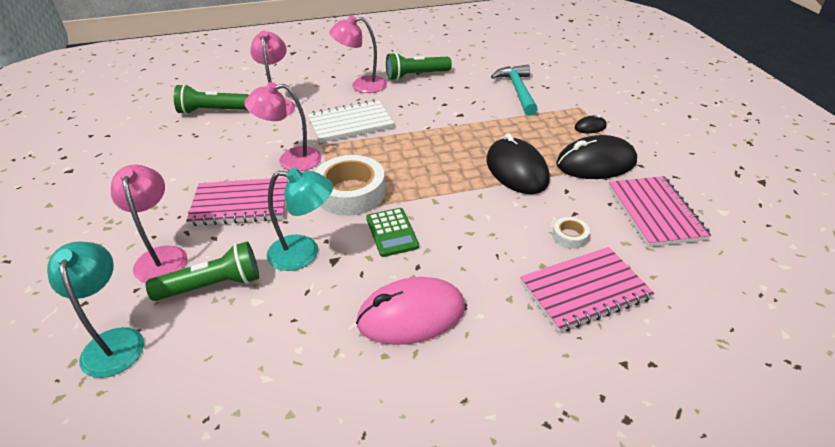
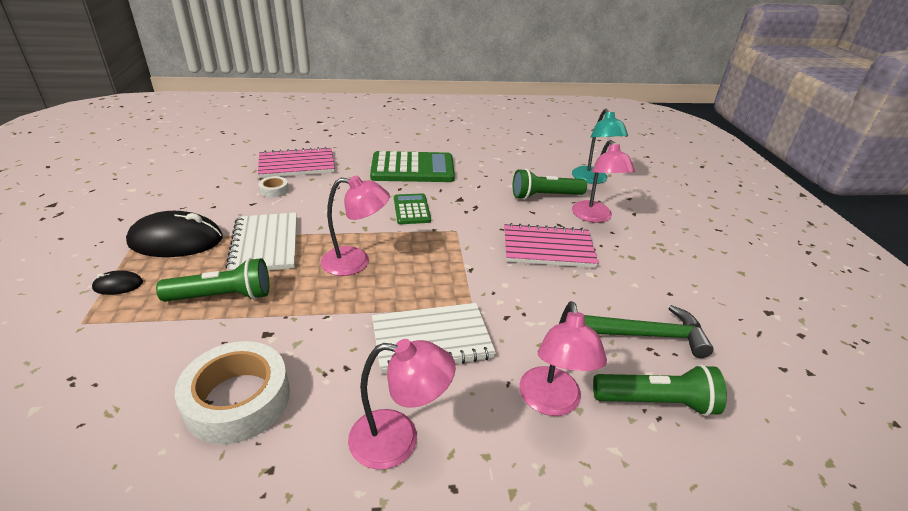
camera: 175 degrees left, 5 degrees down
(193, 142) = (645, 335): none -> green hammer
(290, 160) = (508, 290): pink lamp -> pink lamp (356, 262)
(304, 253) = (482, 205): turquoise lamp -> none
(350, 193) = (442, 244): white tape -> white tape (238, 400)
(411, 315) = (412, 168): pink mouse -> green calculator
(416, 75) = (279, 458): green flashlight -> green flashlight (222, 296)
(516, 170) = (265, 244): black mouse -> white notebook
(517, 91) = (131, 375): turquoise hammer -> none
(655, 212) = (186, 195): pink notebook -> none

